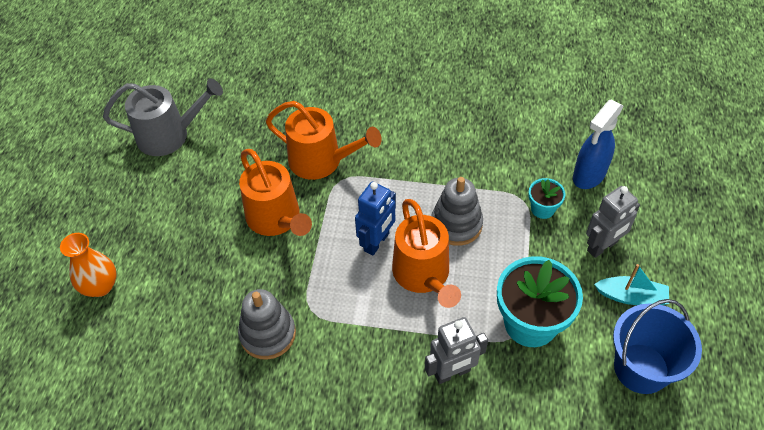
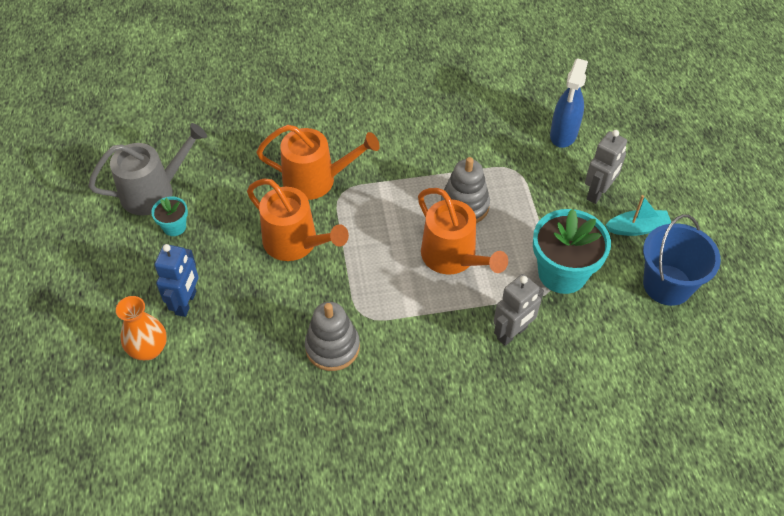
camera: 20 degrees left, 0 degrees up
(377, 242) = (399, 240): blue robot -> blue robot (186, 303)
(542, 209) = (535, 173): turquoise flower pot -> turquoise flower pot (174, 227)

